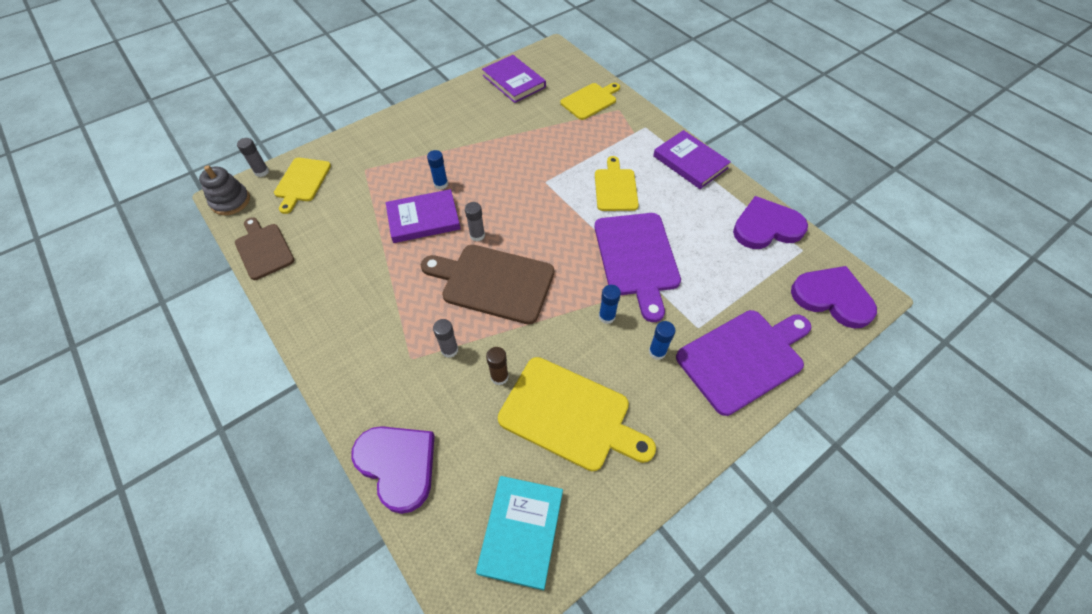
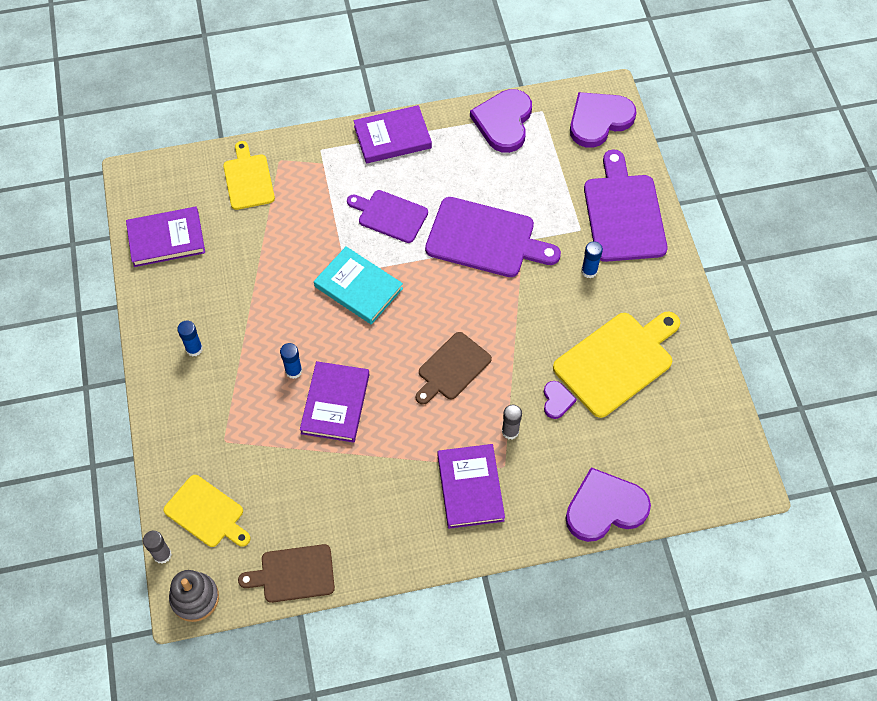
camera: 65 degrees left, 5 degrees up
(380, 340) = (470, 487): none -> purple book
(477, 235) = (385, 361): grey glue stick -> none
(493, 282) = (452, 368): brown cutting board -> brown cutting board, size x0.63
(499, 377) = (557, 400): brown glue stick -> purple heart
(521, 532) = (697, 434): turquoise book -> turquoise book (358, 287)
(607, 316) = (536, 292): blue glue stick -> blue glue stick (194, 349)
(615, 187) = (390, 215): yellow cutting board -> purple cutting board

